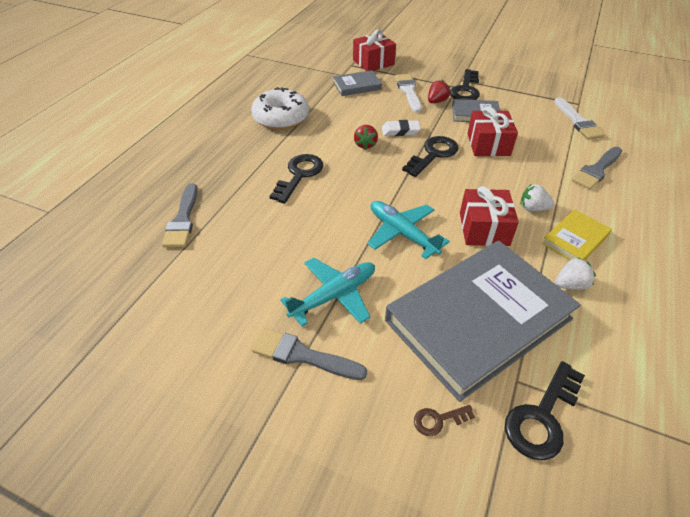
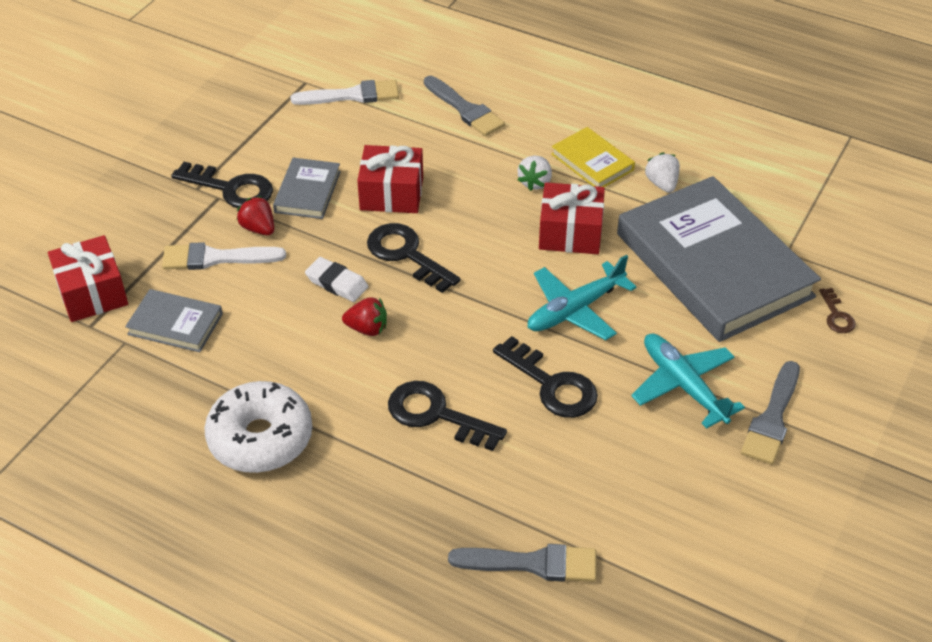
camera: 85 degrees left, 0 degrees up
(357, 86) = (175, 324): grey book -> grey book turned 60 degrees counterclockwise
(400, 131) = (337, 283): white eraser -> white eraser turned 60 degrees counterclockwise
(542, 416) = (823, 244): black key -> black key (551, 384)

